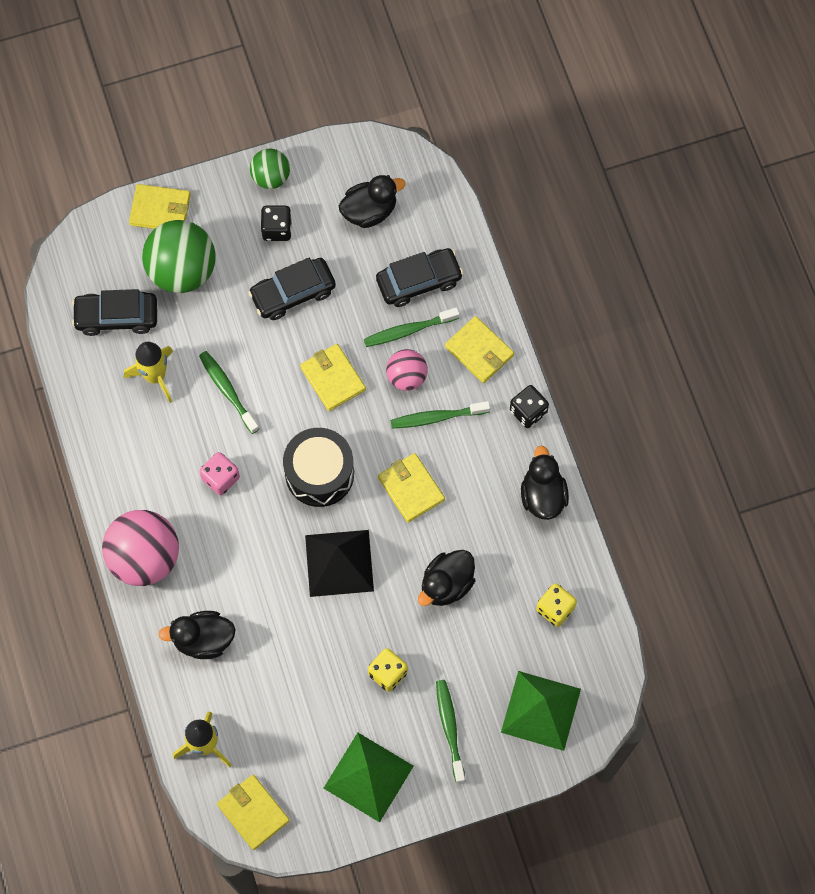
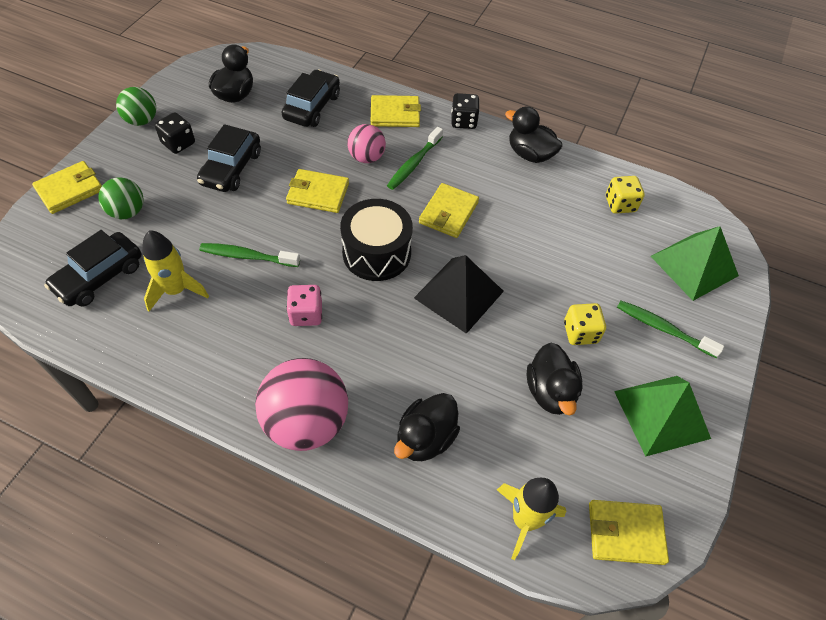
camera: 50 degrees left, 15 degrees down
(182, 270) = (127, 212): green ball -> green ball, size x0.56
(408, 330) = (337, 134): green toothbrush -> none
(411, 489) = (448, 213): yellow wallet -> yellow wallet turned 75 degrees counterclockwise
(446, 584) = (542, 246): black duck -> black duck (550, 392)

